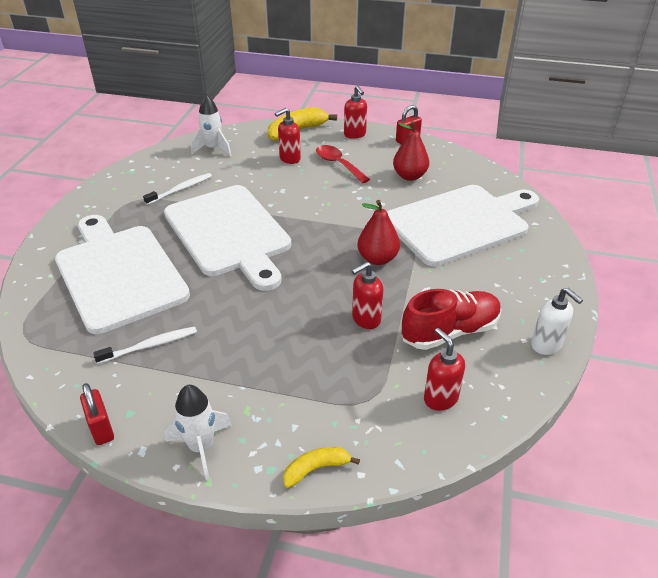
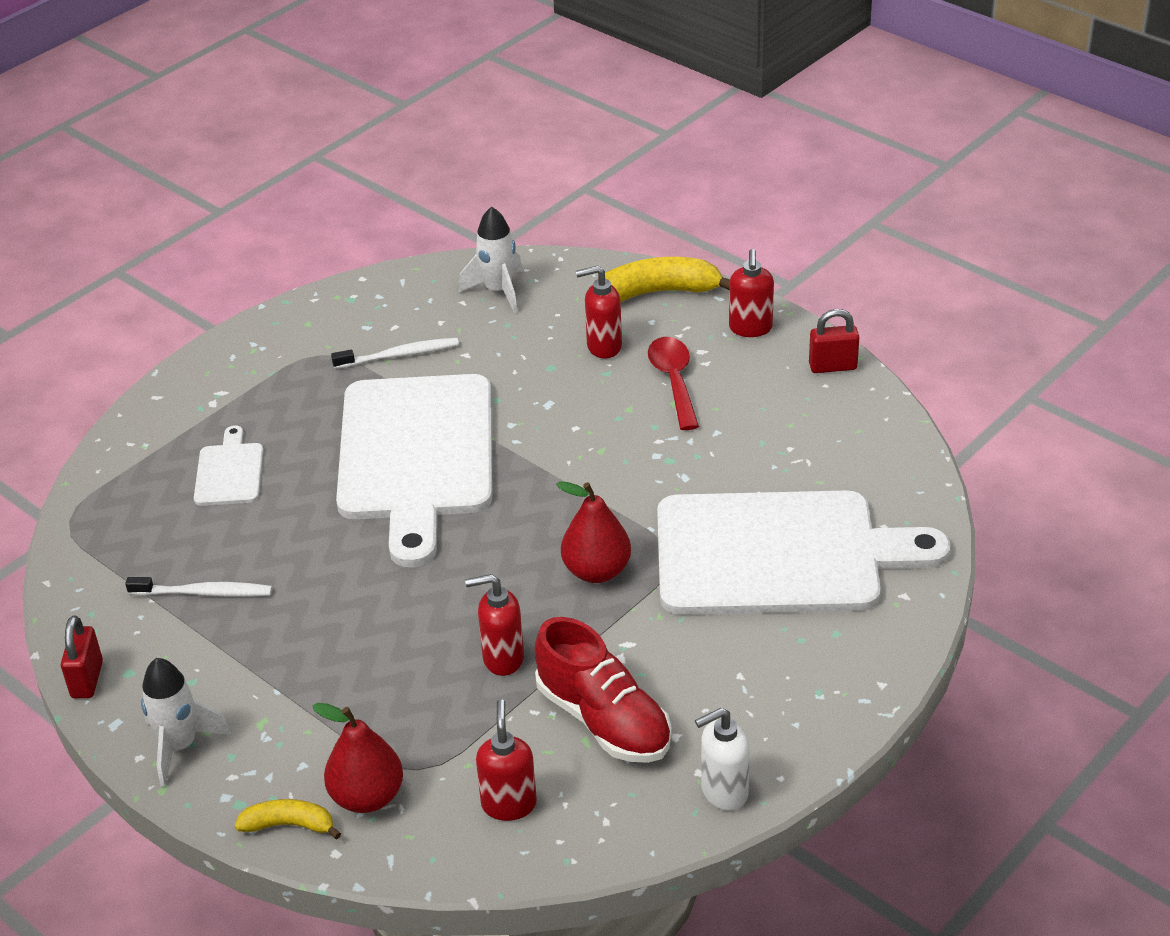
camera: 30 degrees right, 0 degrees up
(118, 273) = (229, 472): white cutting board -> white cutting board, size x0.42
(409, 176) = (773, 440): red pear -> red pear (367, 797)
(450, 331) = (604, 720): red shoe -> red shoe turned 45 degrees clockwise
(546, 345) = (723, 792): white soap dispenser -> white soap dispenser turned 75 degrees clockwise

